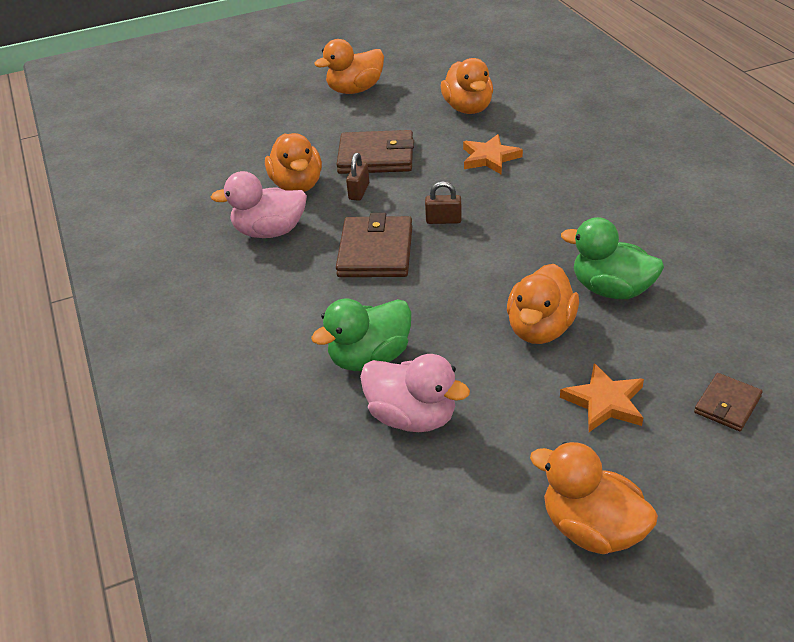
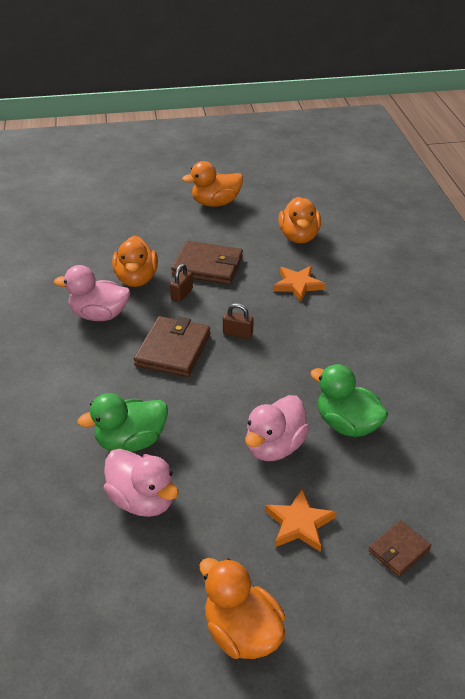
camera: 10 degrees right, 0 degrees up
(540, 329) = (274, 447): orange duck -> pink duck

